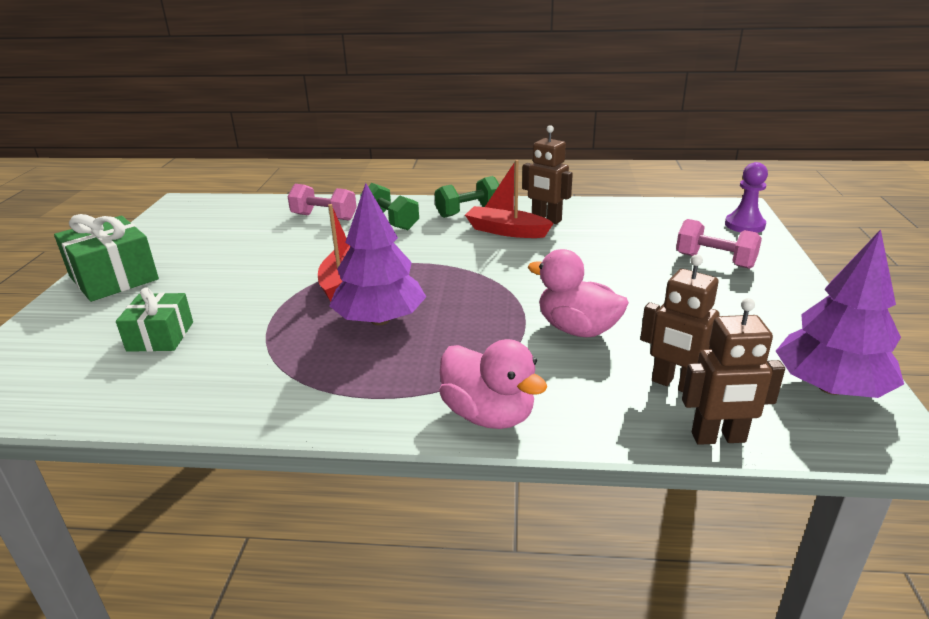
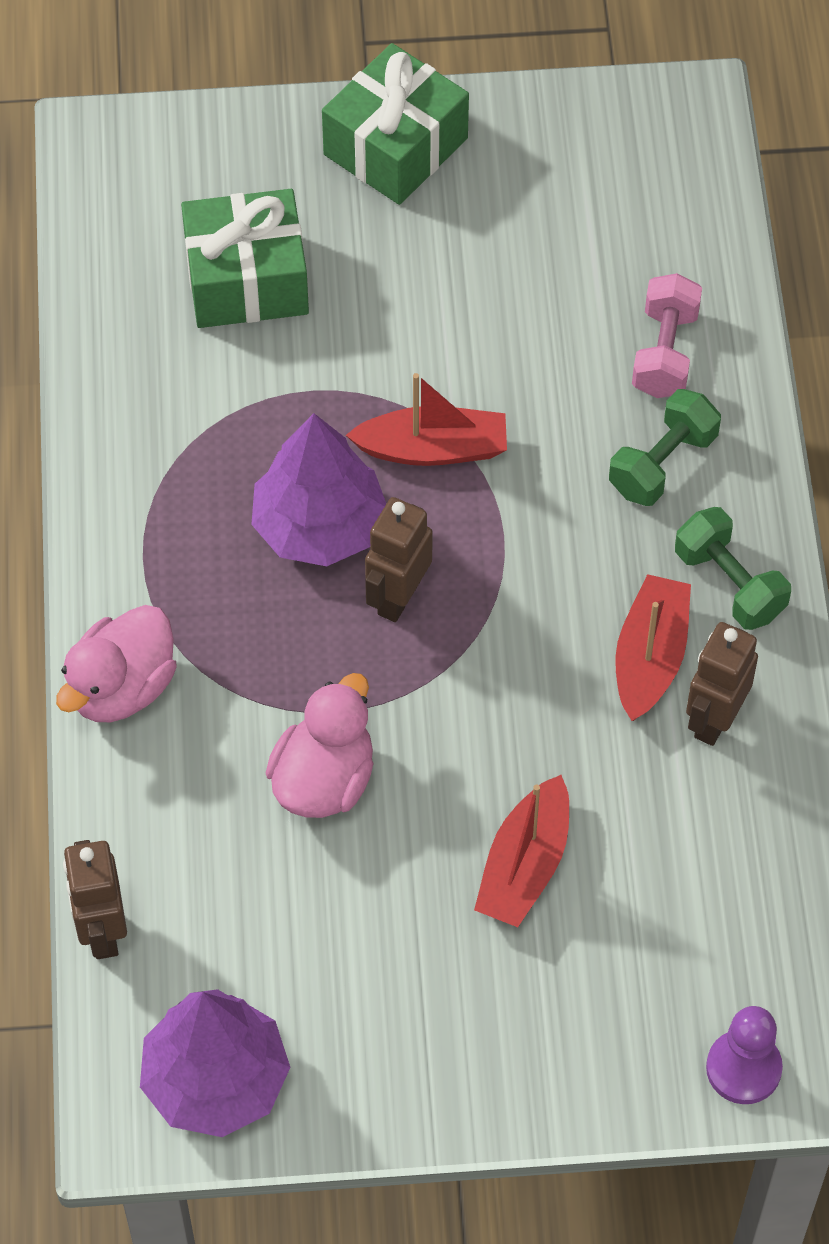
camera: 80 degrees right, 30 degrees up
(160, 336) = (247, 280): green gift -> green gift, size x1.57
(636, 269) = (525, 865): none -> red boat
(675, 385) = (202, 895): brown robot -> brown robot (398, 597)
(714, 261) = (576, 992): pink dumbbell -> none

